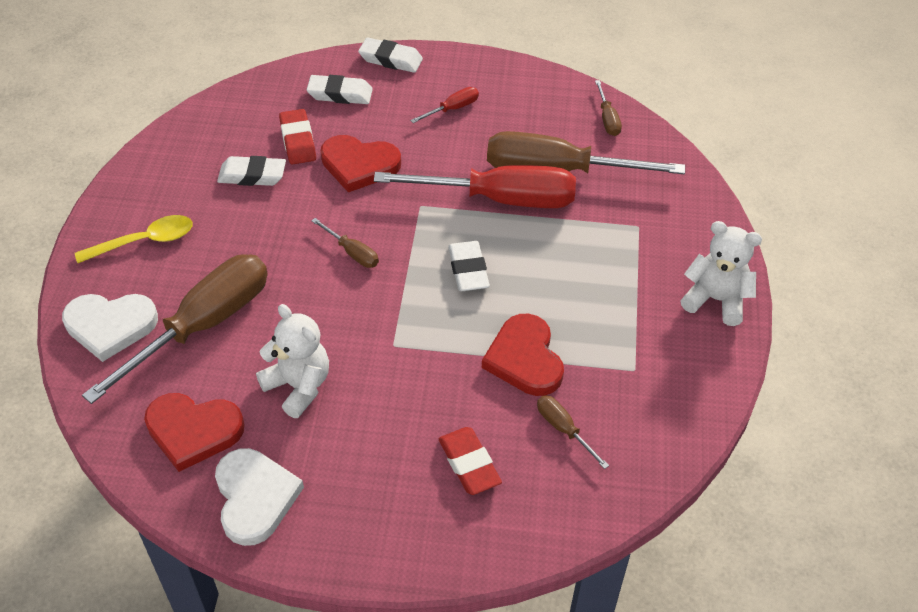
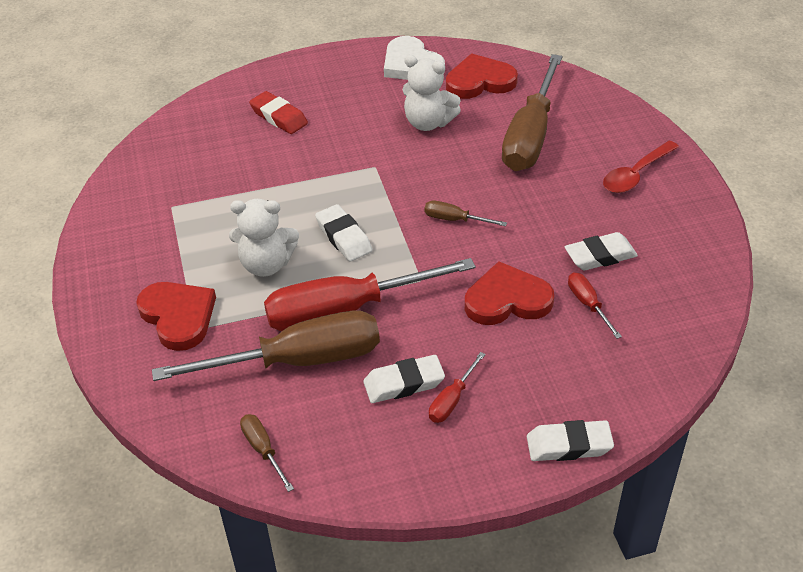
camera: 160 degrees right, 5 degrees down
(110, 326) = (598, 116): white heart -> none
(144, 241) = (636, 174): yellow spoon -> red spoon
(298, 141) = (588, 304): red eraser -> red screwdriver
(340, 94) = (590, 375): white eraser -> white eraser (404, 383)
(524, 359) = (265, 187): red heart -> red heart (178, 316)
(563, 429) = (217, 153): brown screwdriver -> none
(715, 300) = (106, 281): white teddy bear -> white teddy bear (266, 264)

